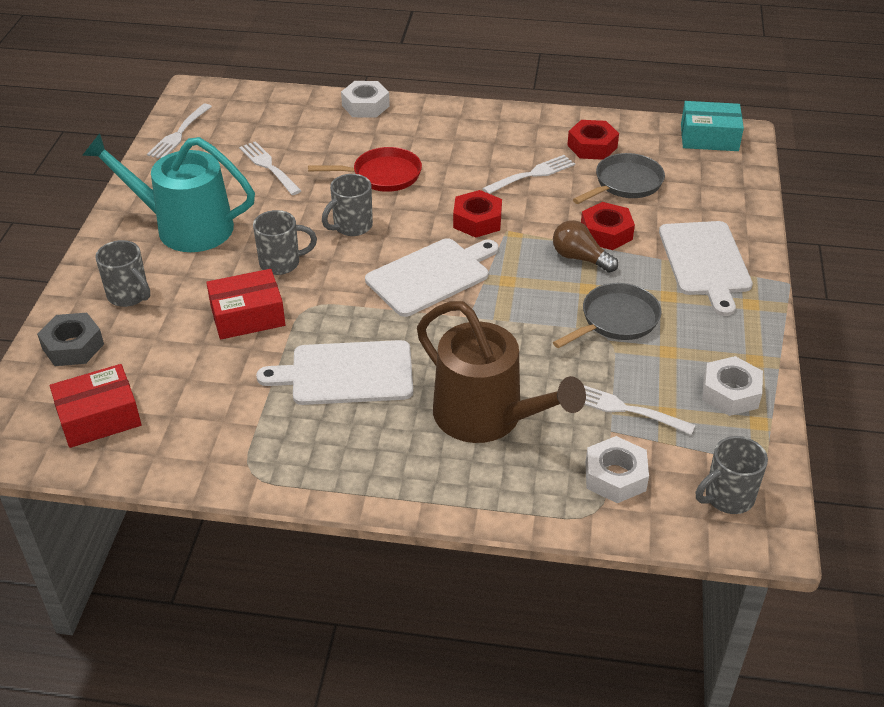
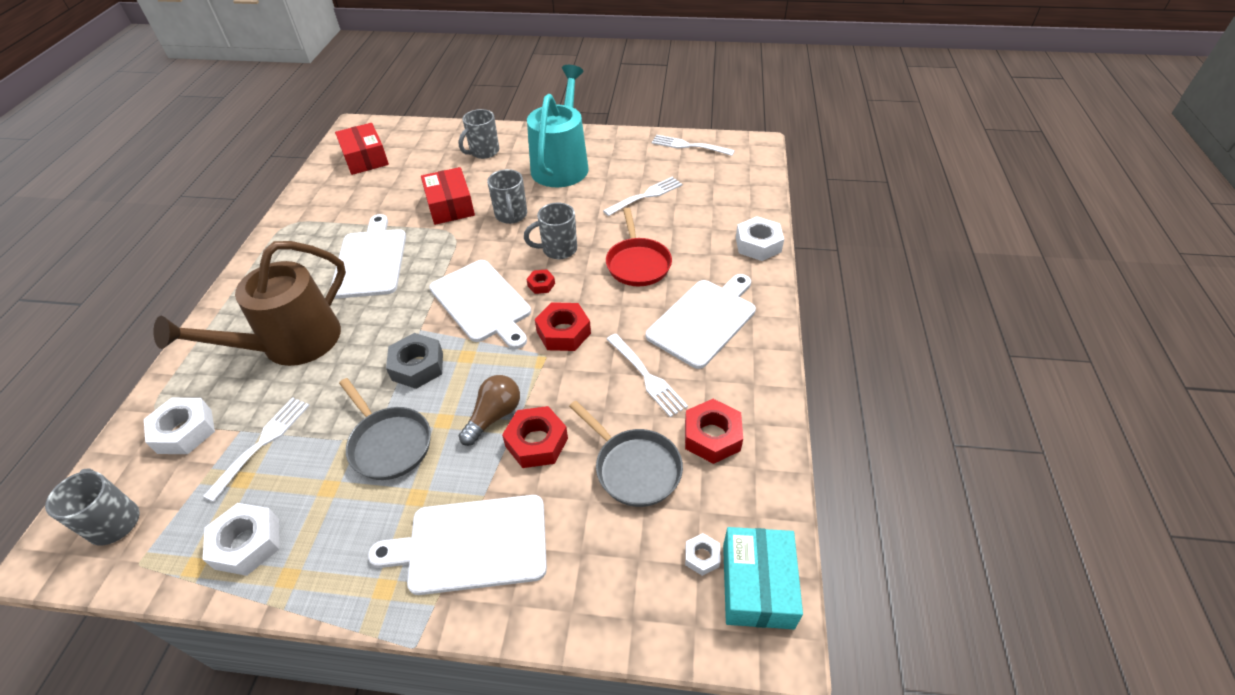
camera: 90 degrees right, 5 degrees up
(73, 346) = (436, 138): grey nut -> grey nut (417, 366)
(351, 226) = (558, 249): grey mug -> grey mug turned 60 degrees counterclockwise
(407, 236) = (541, 285): none -> red nut
(465, 142) = (704, 320): none -> white cutting board
(693, 157) = (702, 557): none -> white nut

